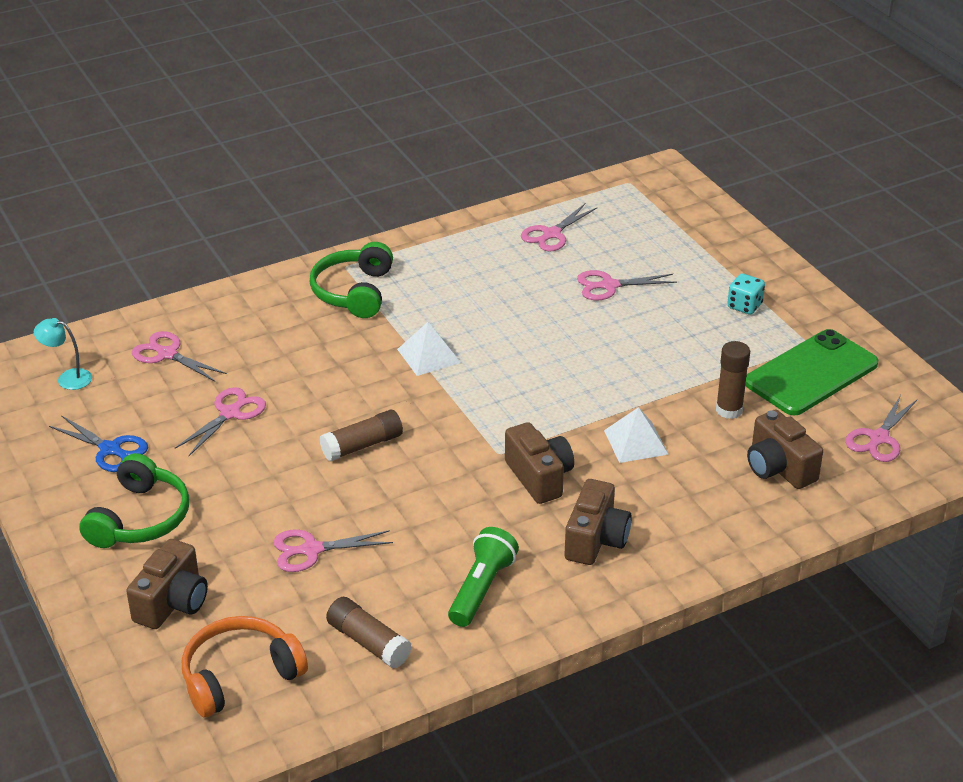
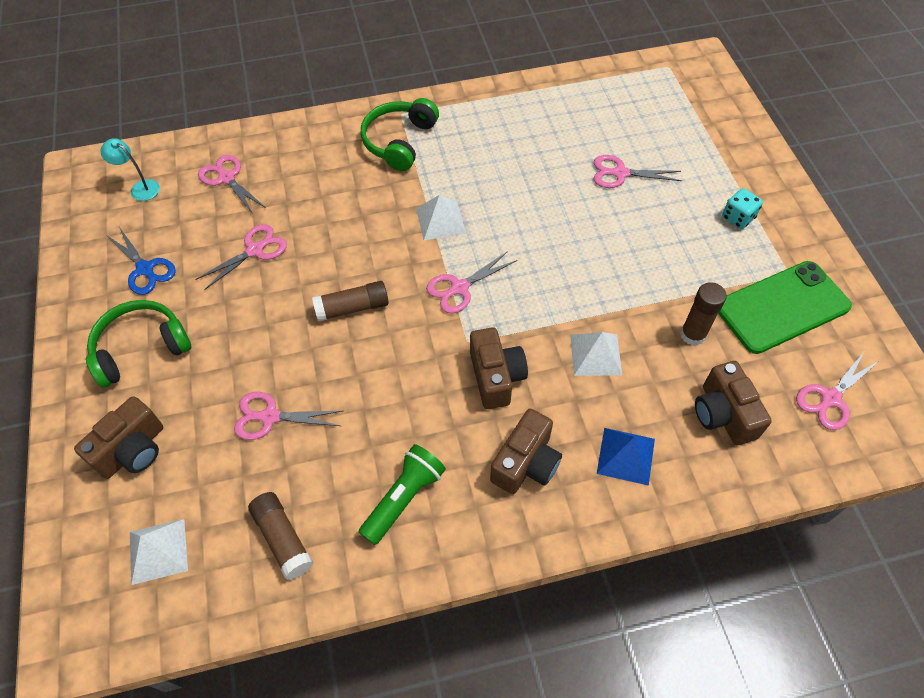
camera: 15 degrees right, 20 degrees up
(139, 518) = (141, 348): green headphones -> green headphones turned 150 degrees counterclockwise
(240, 676) = (158, 551): orange headphones -> white pyramid
(551, 234) = (585, 110): pink scissors -> pink scissors (459, 288)
(693, 516) = (626, 456): none -> blue pyramid

